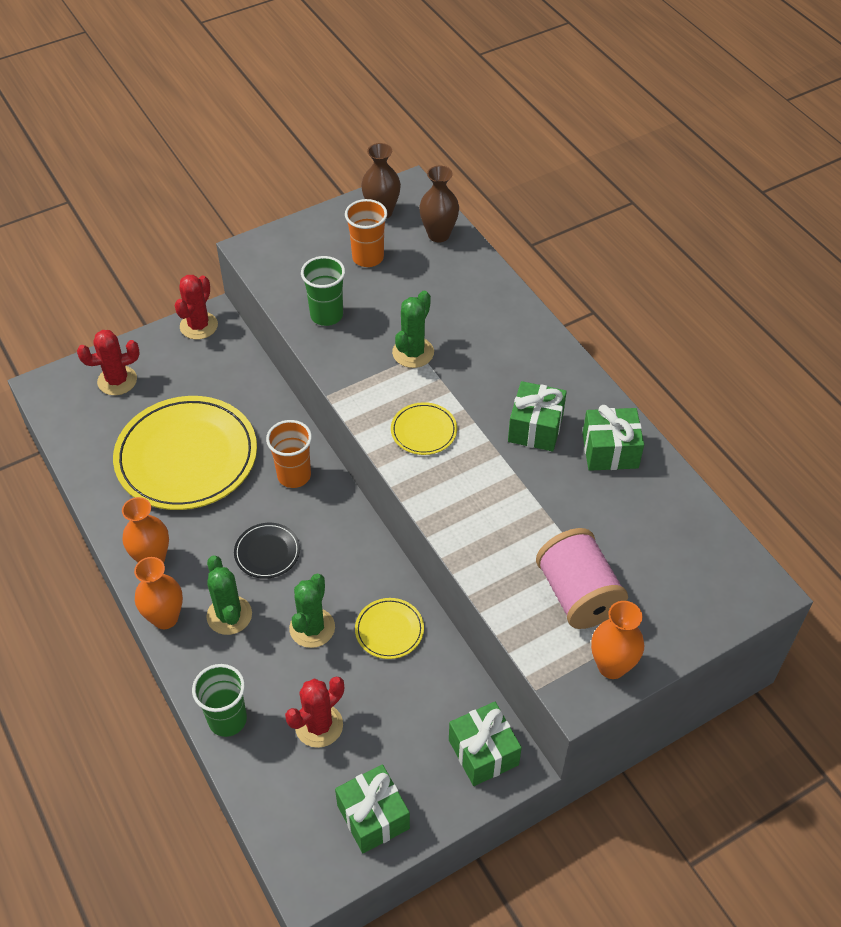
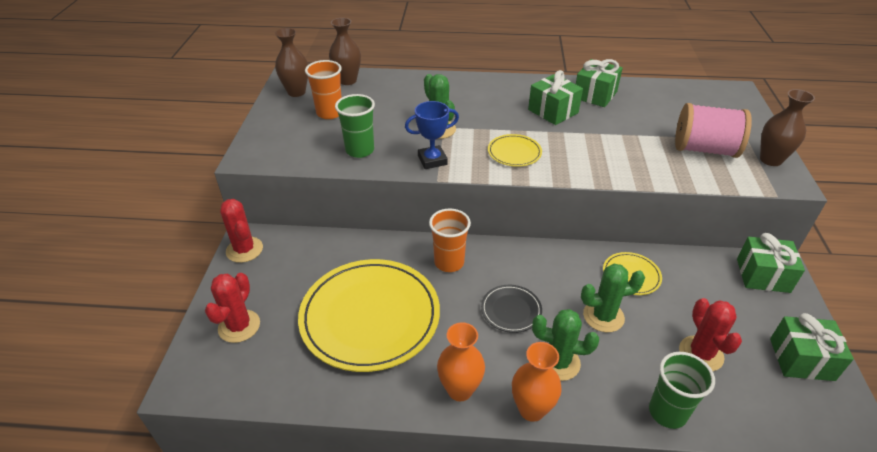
camera: 55 degrees left, 10 degrees down
(312, 628) = (603, 316): green cactus -> green cactus turned 60 degrees counterclockwise
(356, 375) = (432, 160): none -> blue trophy
(611, 666) = (770, 160): orange vase -> brown vase

